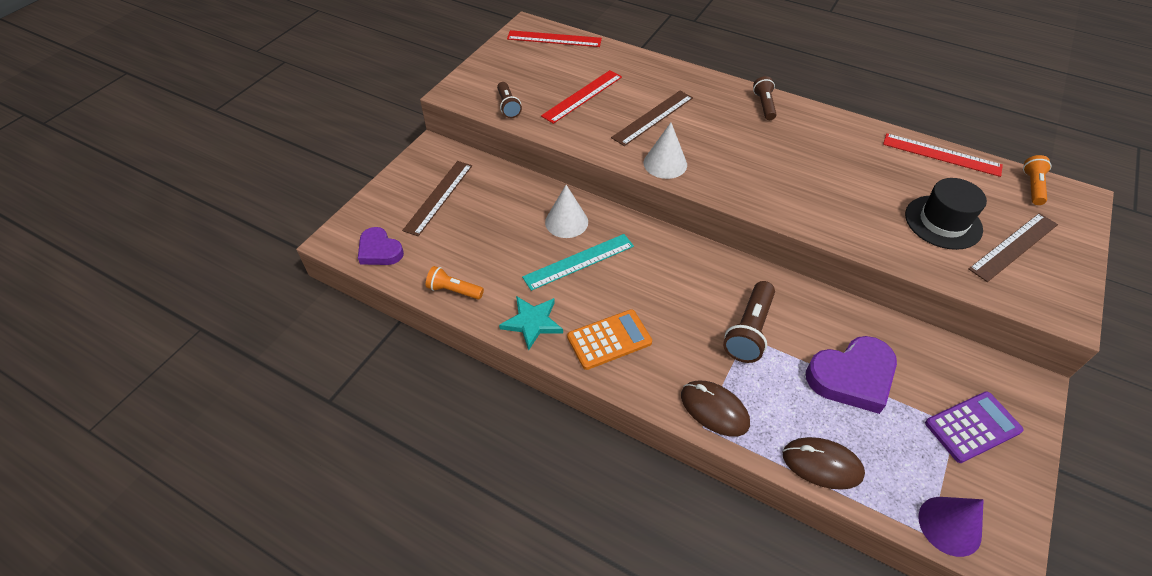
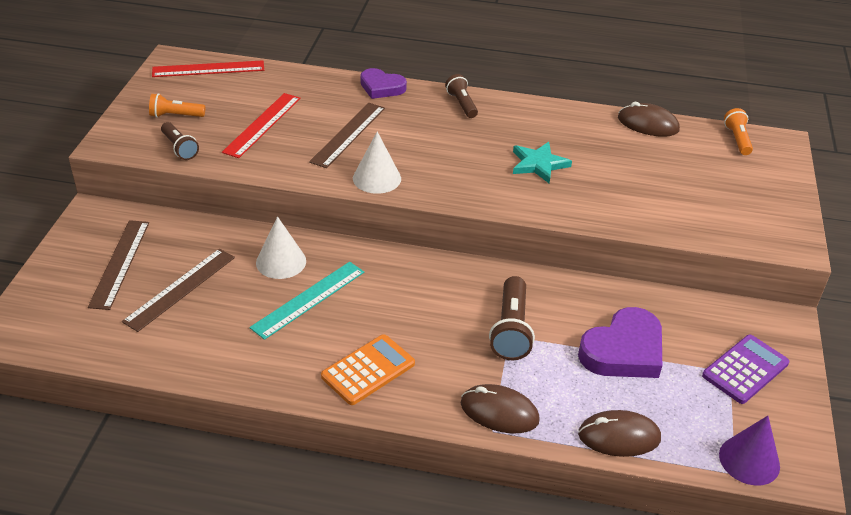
camera: 20 degrees left, 10 degrees down
(379, 250) = (67, 334): purple heart -> purple heart (381, 87)
(454, 290) = (174, 358): orange flashlight -> orange flashlight (175, 115)
(532, 322) = (277, 371): turquoise star -> turquoise star (538, 164)
(941, 154) = (648, 124): red ruler -> brown mouse
(943, 222) = (667, 186): black hat -> none
(1013, 246) = (735, 196): brown ruler -> brown ruler (180, 288)

